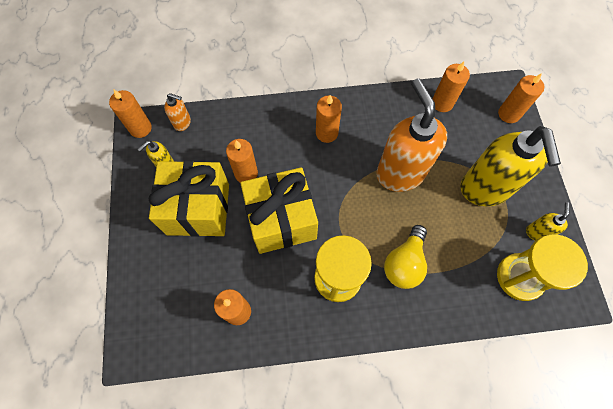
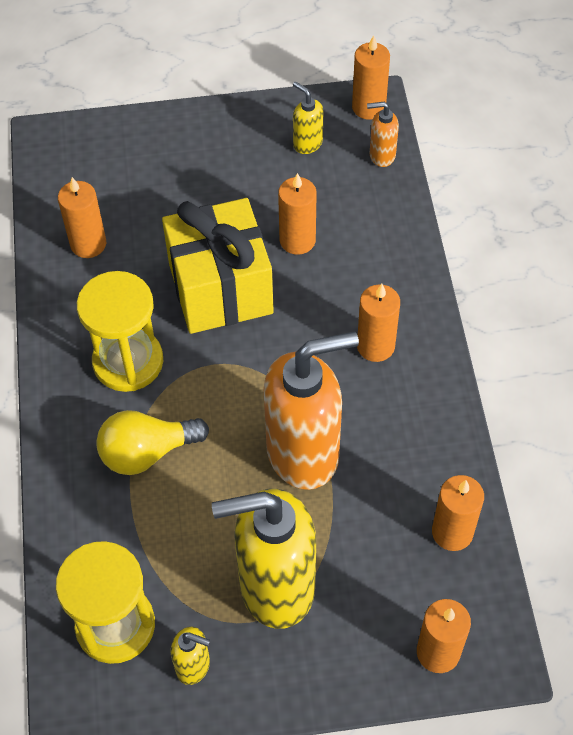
camera: 90 degrees right, 10 degrees down
(182, 123) = (381, 155): orange soap dispenser -> orange soap dispenser turned 75 degrees clockwise
(198, 209) = (239, 187): yellow gift -> none
(404, 263) = (147, 452): yellow light bulb -> yellow light bulb turned 45 degrees counterclockwise

